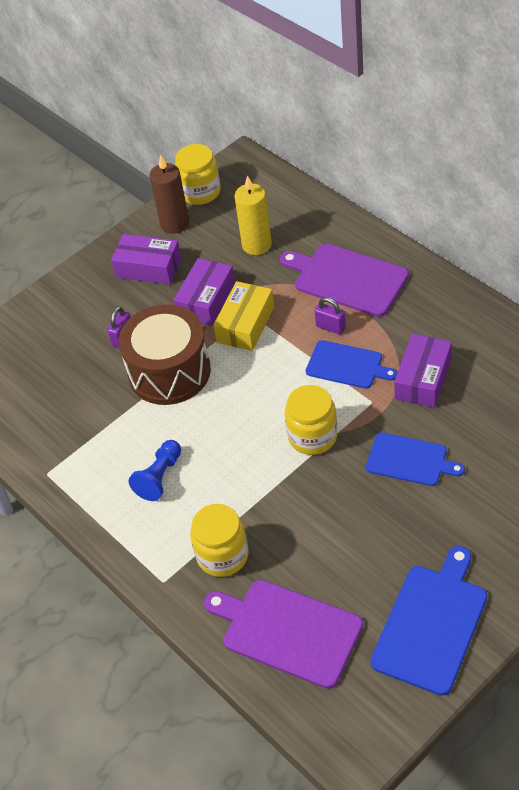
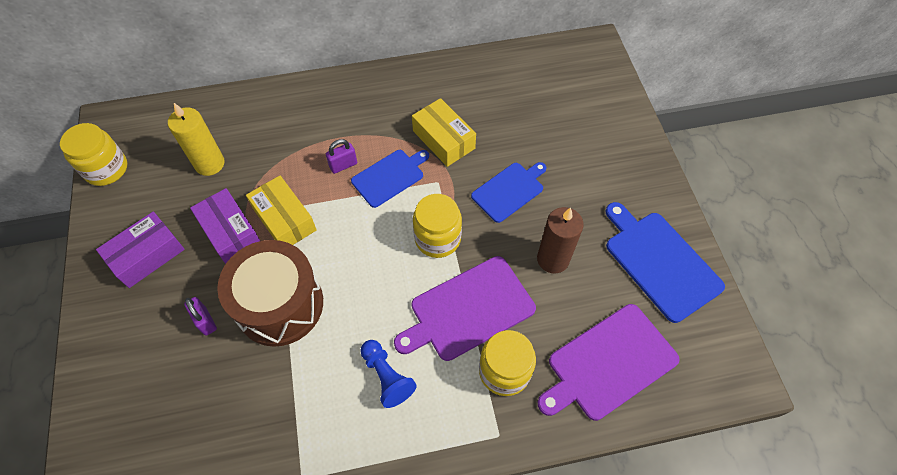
camera: 65 degrees left, 10 degrees up
(174, 224) = (120, 207): brown candle -> brown candle (553, 259)
(347, 279) = (307, 128): purple cutting board -> purple cutting board (468, 310)
(423, 379) = (443, 140): purple box -> yellow box

